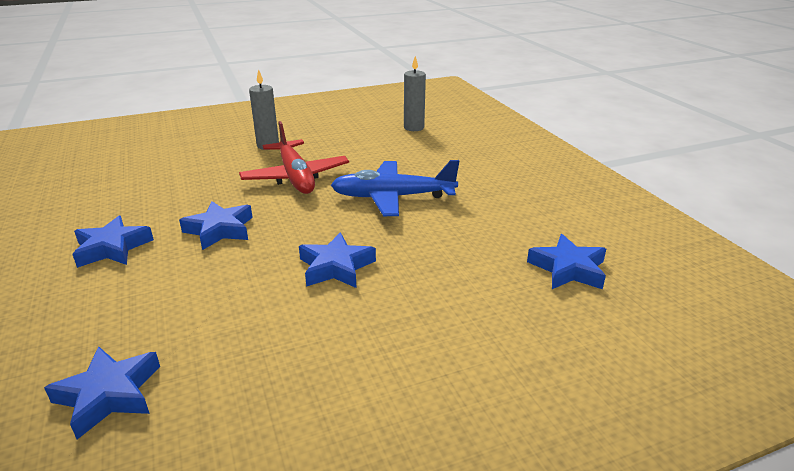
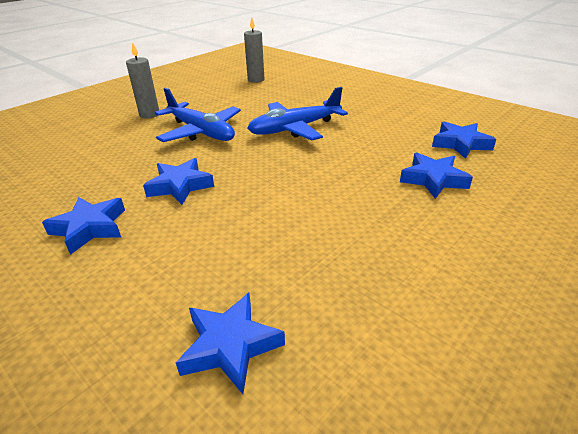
camera: 25 degrees left, 5 degrees up
(295, 177) = (201, 132): red plane -> blue plane
(336, 267) = (309, 186): blue star -> blue star (433, 179)

